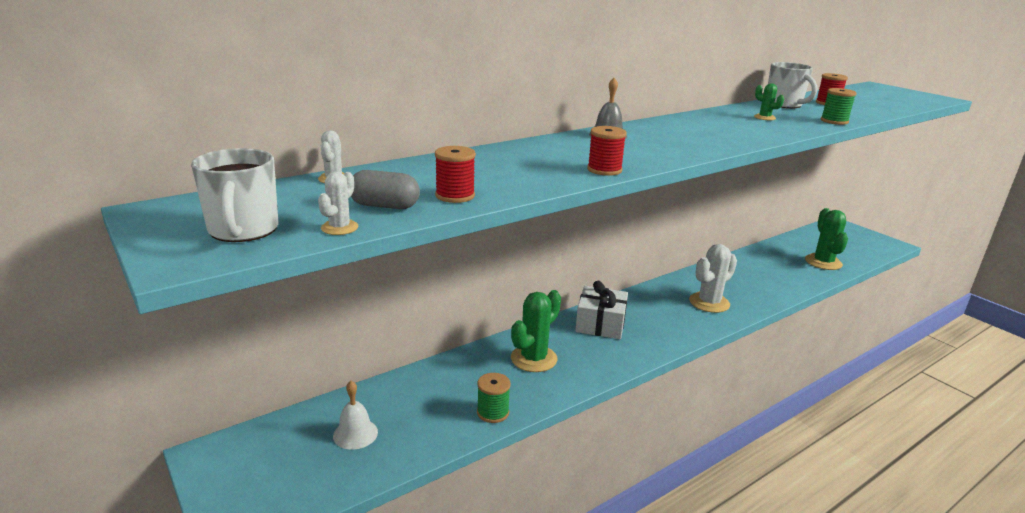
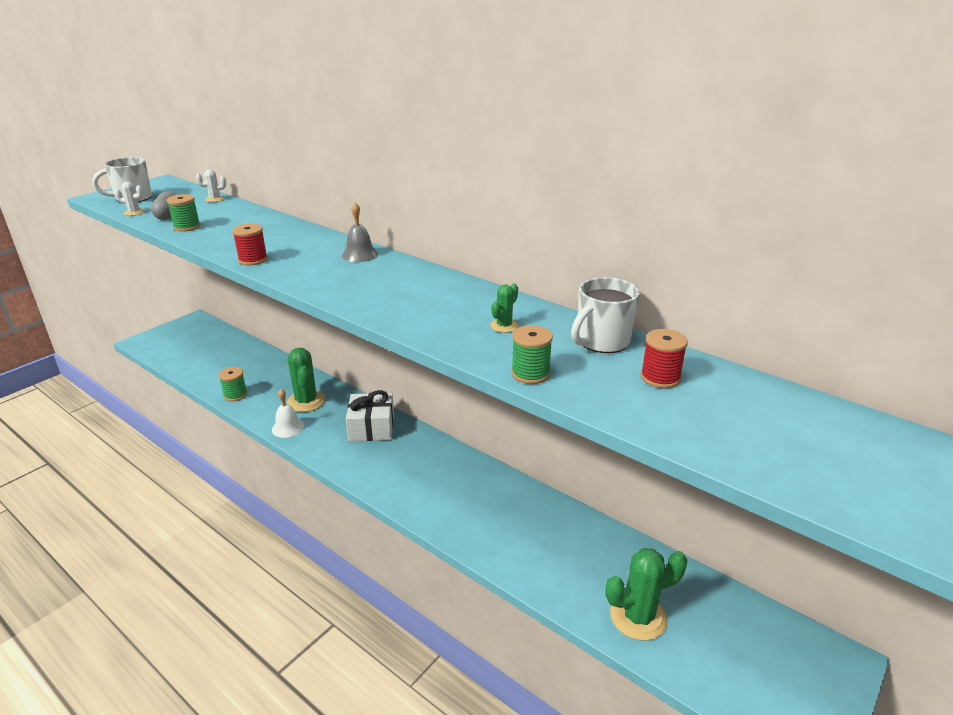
camera: 75 degrees right, 5 degrees up
(355, 434) = (212, 353): white bell -> white bell (288, 427)
(455, 196) = (187, 227): red spool -> green spool
(533, 359) = (306, 401): green cactus -> green cactus turned 45 degrees clockwise
(709, 303) = (445, 496): white cactus -> none

